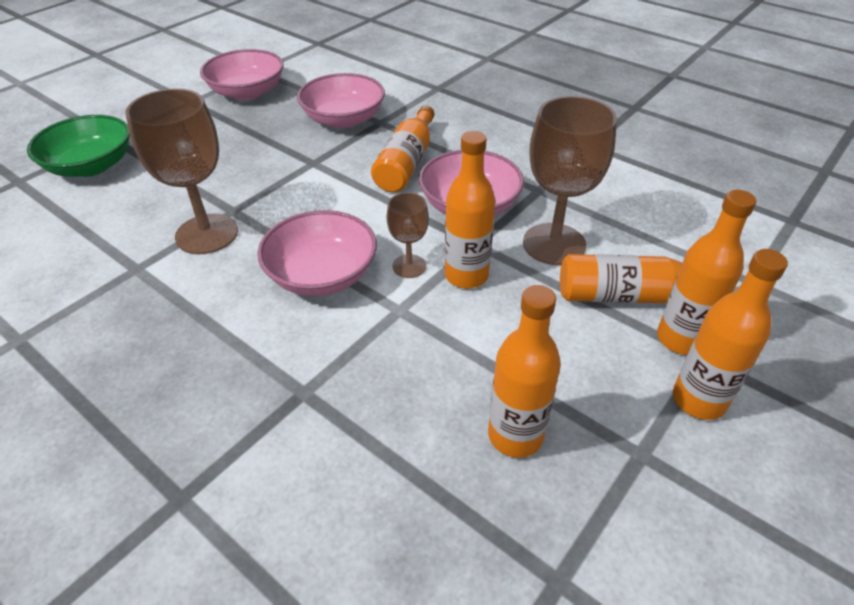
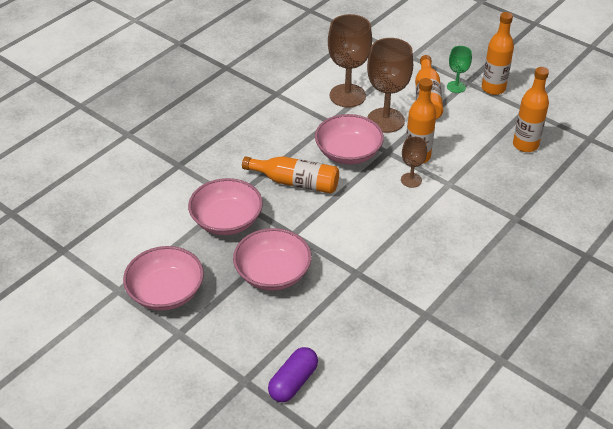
camera: 90 degrees left, 0 degrees up
(91, 166) = (293, 382): green bowl -> purple capsule
(207, 234) = (385, 282): brown goblet -> brown goblet (347, 96)
(322, 275) = (423, 218): pink bowl -> pink bowl (273, 273)
(681, 339) = (456, 87): orange bottle -> green goblet

